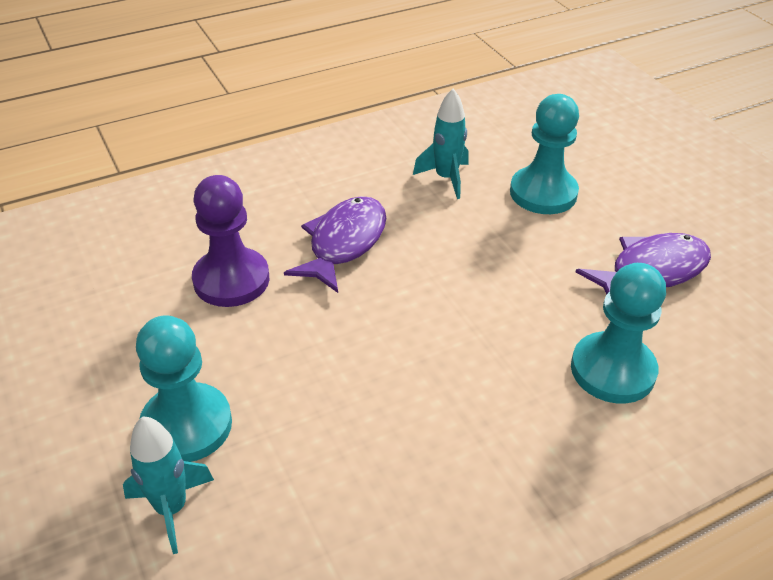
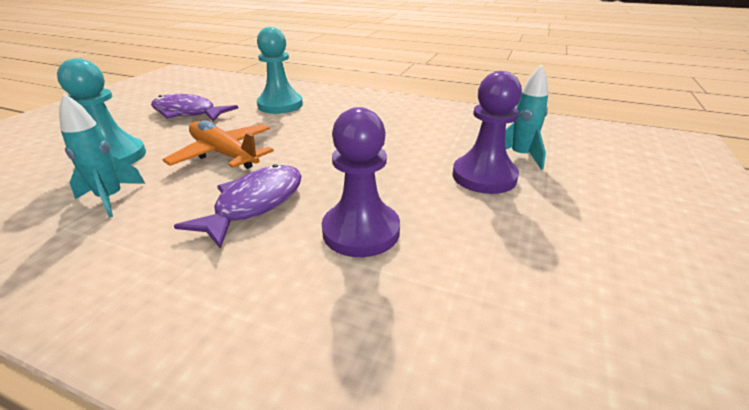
camera: 130 degrees left, 10 degrees down
(187, 425) = (484, 176): turquoise pawn -> purple pawn
(344, 243) = (255, 204): purple fish -> purple fish turned 135 degrees clockwise
(475, 259) = (223, 154): none -> orange plane

